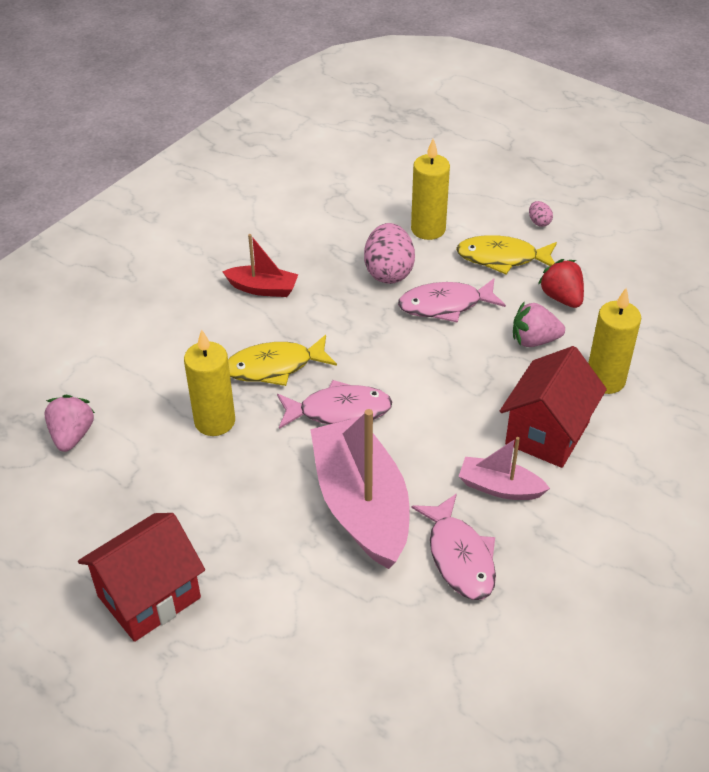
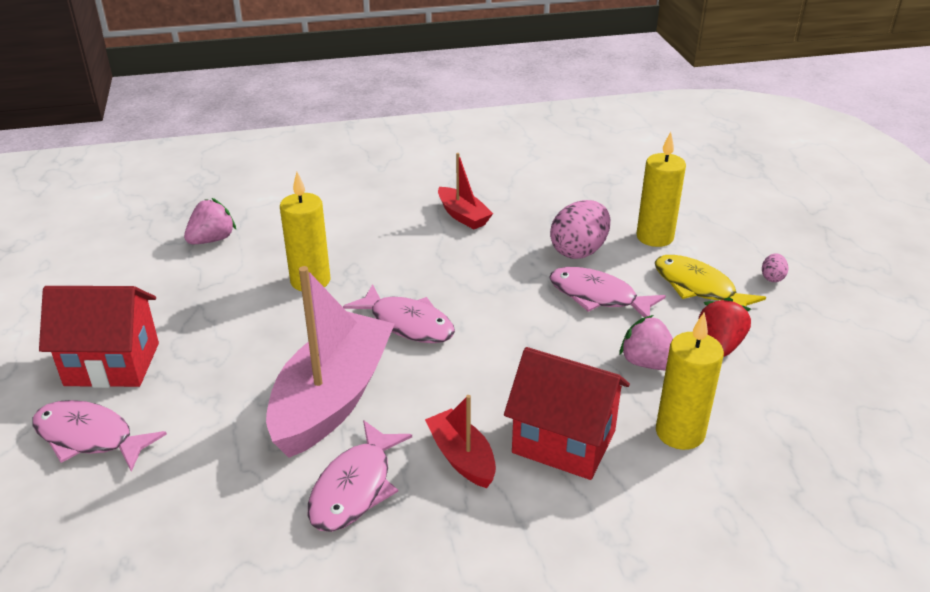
camera: 40 degrees right, 10 degrees down
(220, 662) = (89, 437): none -> pink fish
(275, 367) = (401, 269): yellow fish -> none
(499, 487) = (461, 457): pink boat -> red boat
(547, 433) = (564, 442): red house -> red house turned 45 degrees clockwise

